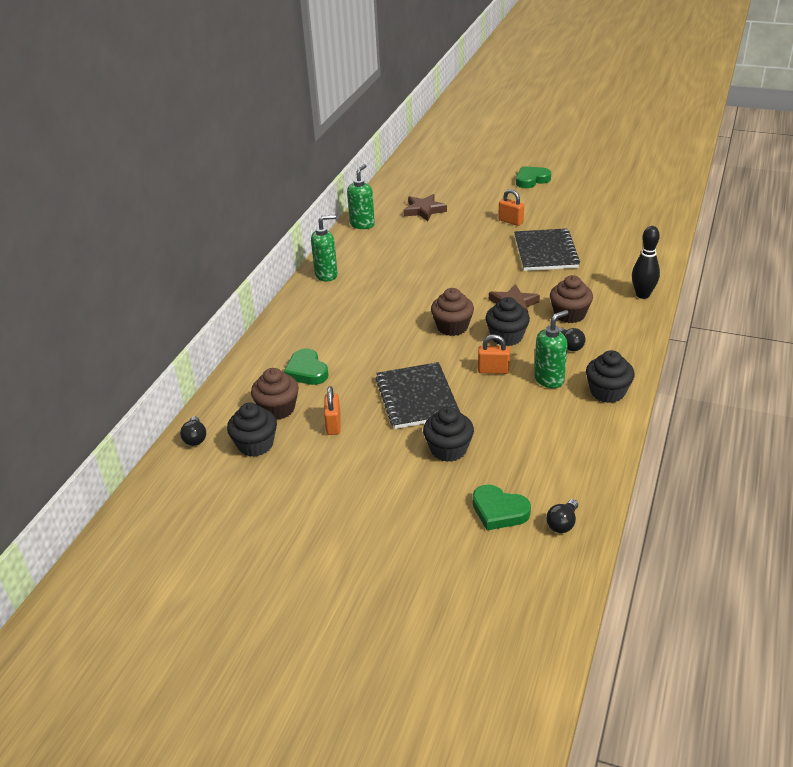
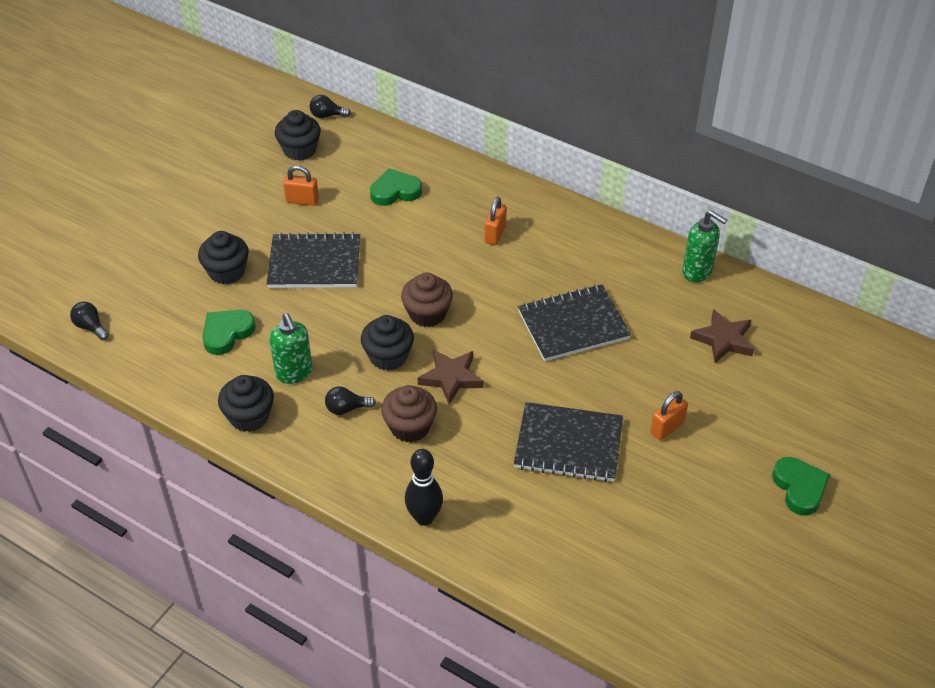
camera: 100 degrees right, 10 degrees up
(277, 409) = (344, 167): brown cupcake -> none
(326, 275) = (578, 225): green soap dispenser -> none
(435, 264) = (573, 325): none -> black notebook
(493, 370) = (332, 331): orange padlock -> orange padlock (495, 234)
(499, 511) = (130, 289): green heart -> green heart (227, 333)

